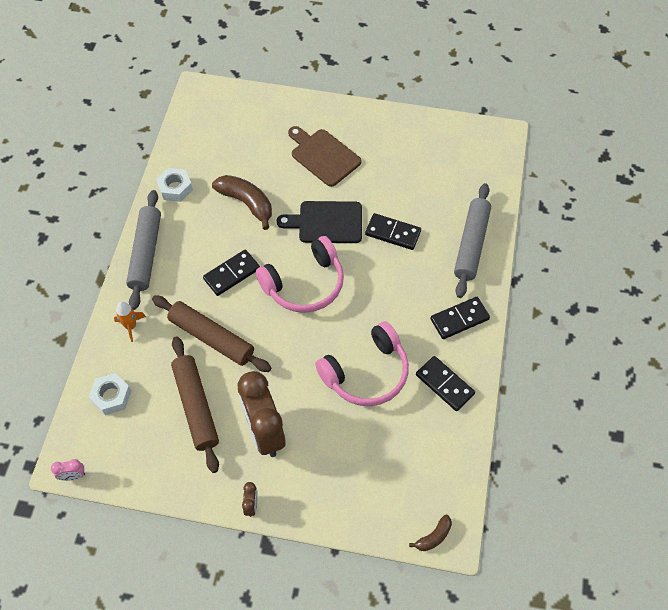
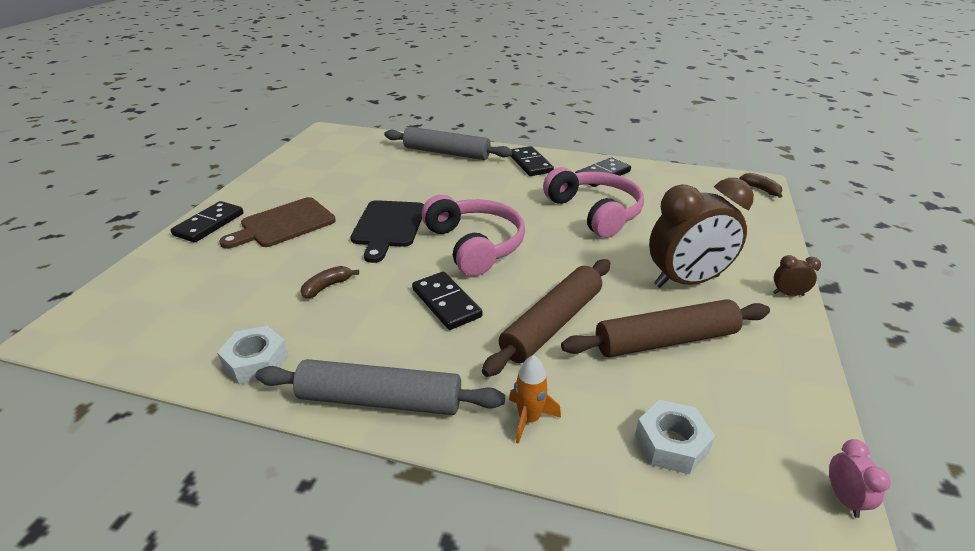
camera: 85 degrees left, 25 degrees down
(246, 203) = (327, 287): brown banana -> brown banana, size x0.53
(393, 233) = (419, 188): black domino -> black domino (209, 224)

